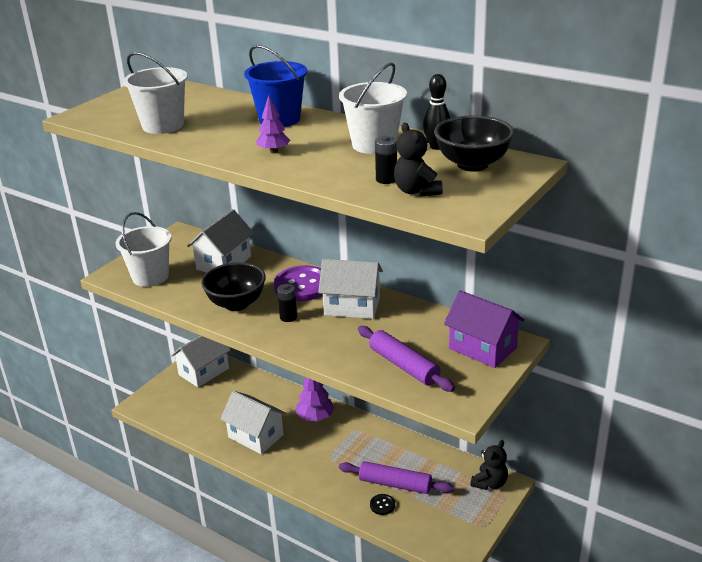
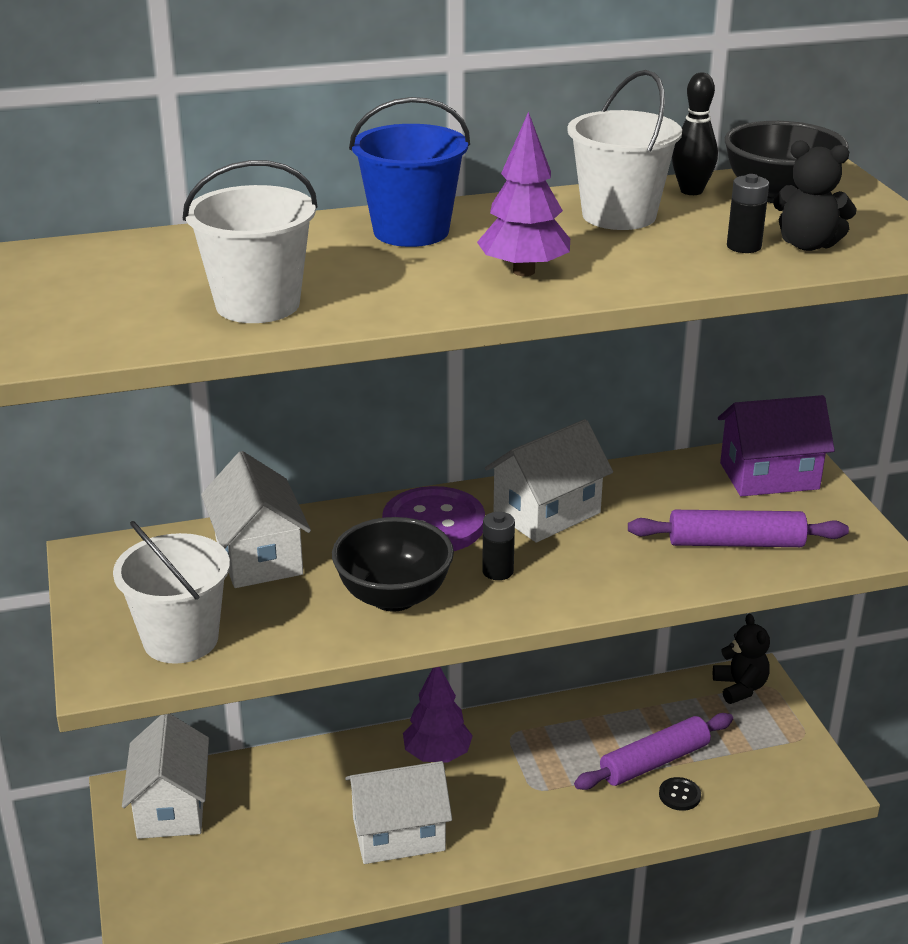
camera: 50 degrees left, 0 degrees up
(273, 151) = (523, 271): purple tree -> purple tree, size x1.52

